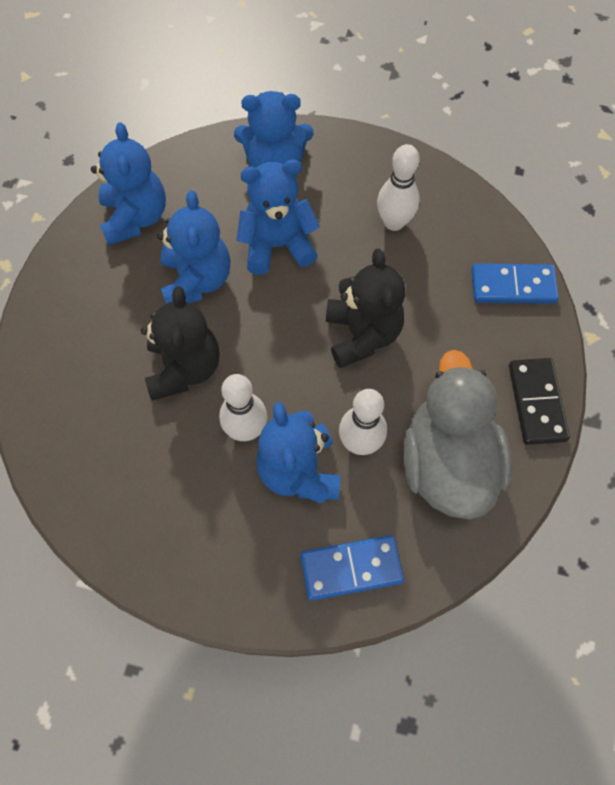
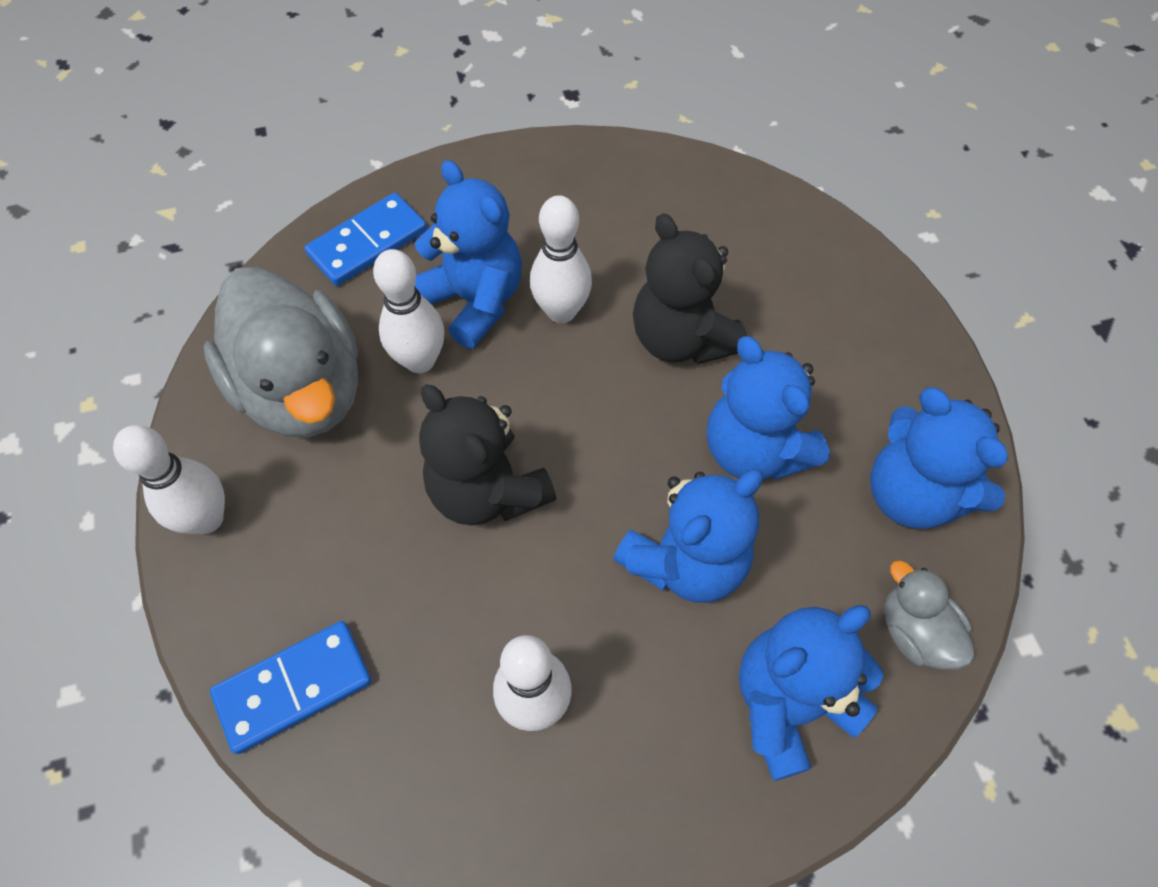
camera: 150 degrees right, 5 degrees down
(193, 163) = (915, 632): none -> grey duck
(536, 402) = (207, 518): black domino -> white bowling pin

